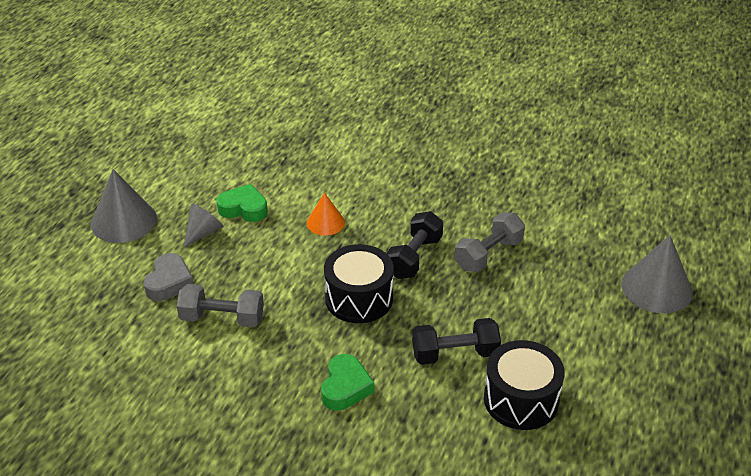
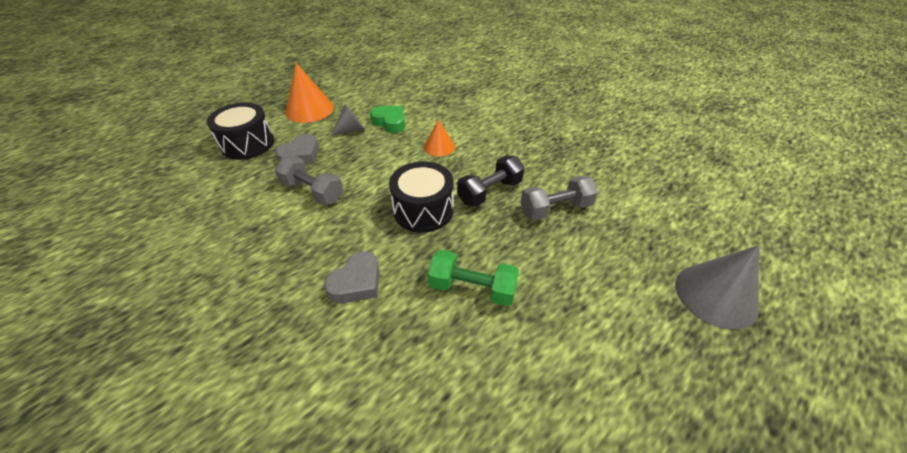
camera: 25 degrees right, 5 degrees up
(124, 221) = (309, 109): grey cone -> orange cone
(345, 387) = (357, 283): green heart -> grey heart
(455, 354) = (472, 288): black dumbbell -> green dumbbell
(521, 400) = (509, 364): black drum -> black drum (248, 144)

